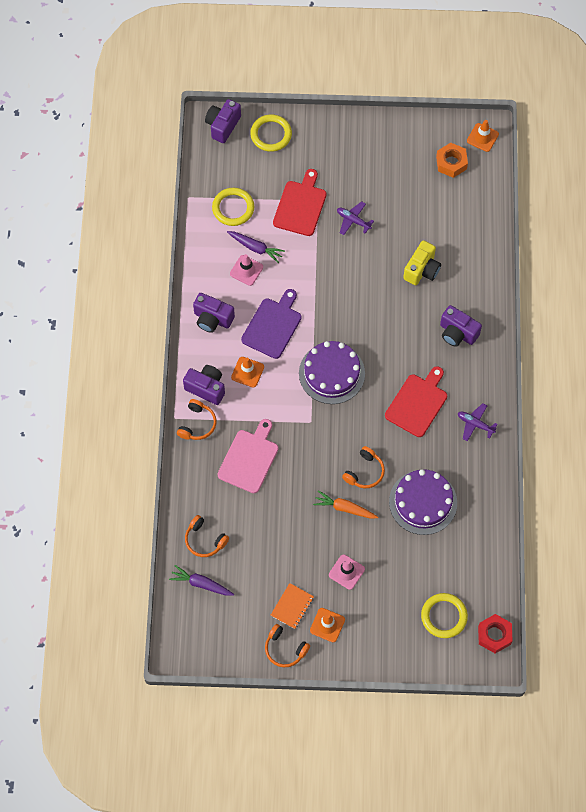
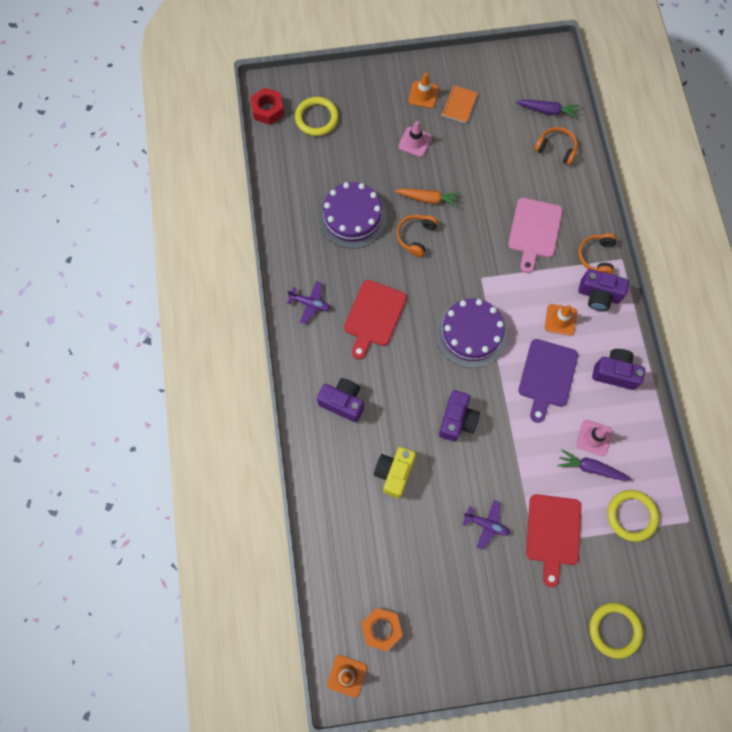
camera: 170 degrees right, 5 degrees up
(223, 126) = (678, 632): purple camera -> purple camera (457, 420)
(285, 649) = (457, 70): orange headphones -> none

